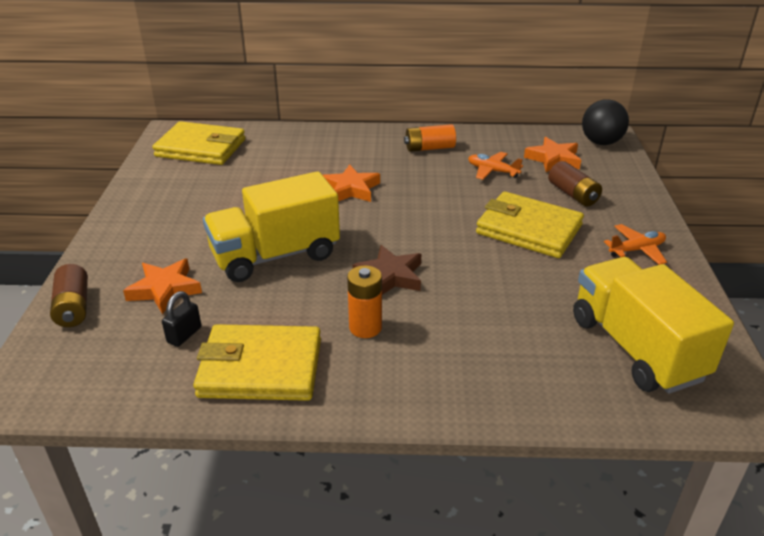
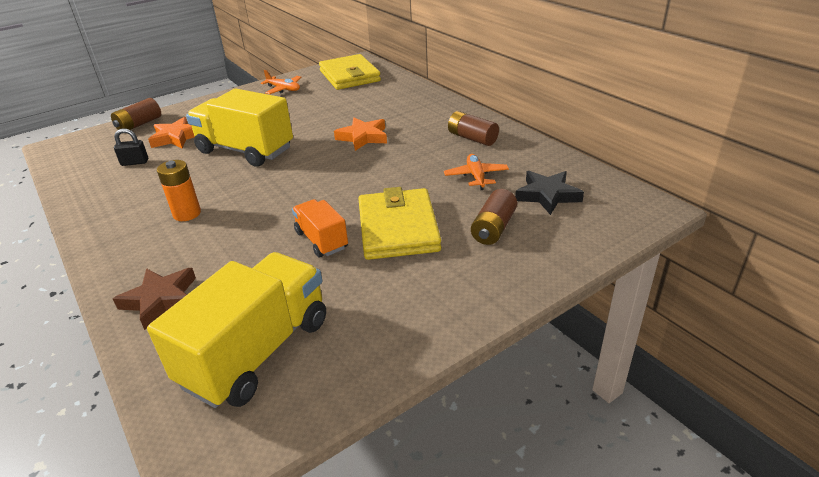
camera: 55 degrees right, 0 degrees up
(260, 368) = (117, 198): yellow wallet -> none
(390, 276) = (260, 197): brown star -> brown star (161, 300)
(429, 148) = (472, 138): orange battery -> brown battery
(506, 269) = (321, 240): none -> orange truck
(553, 159) = (547, 195): orange star -> black star
(601, 142) = (629, 207): black ball -> none
(636, 250) = (434, 299): orange plane -> orange plane (283, 89)

